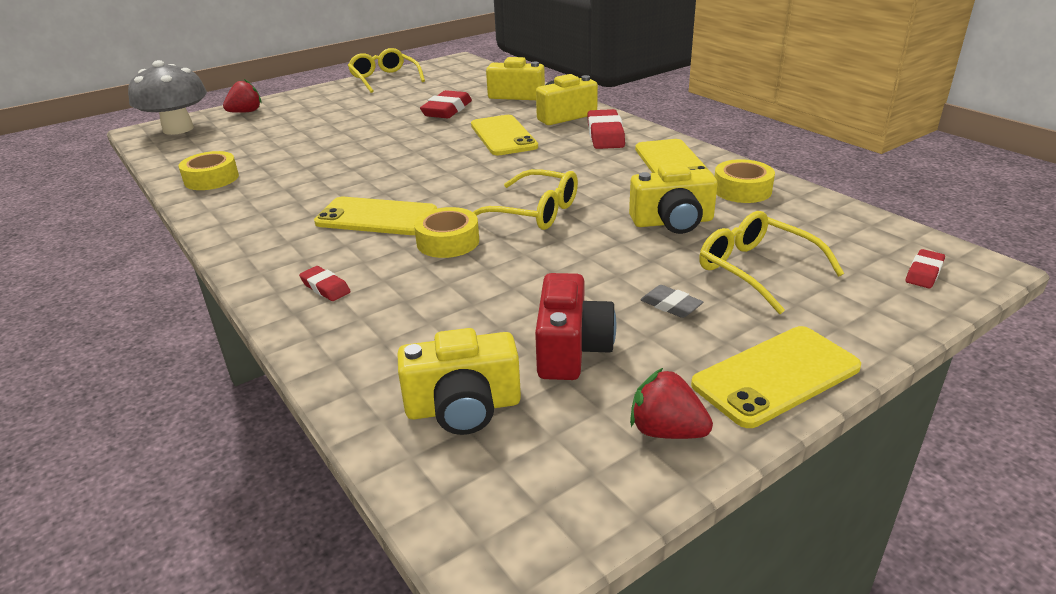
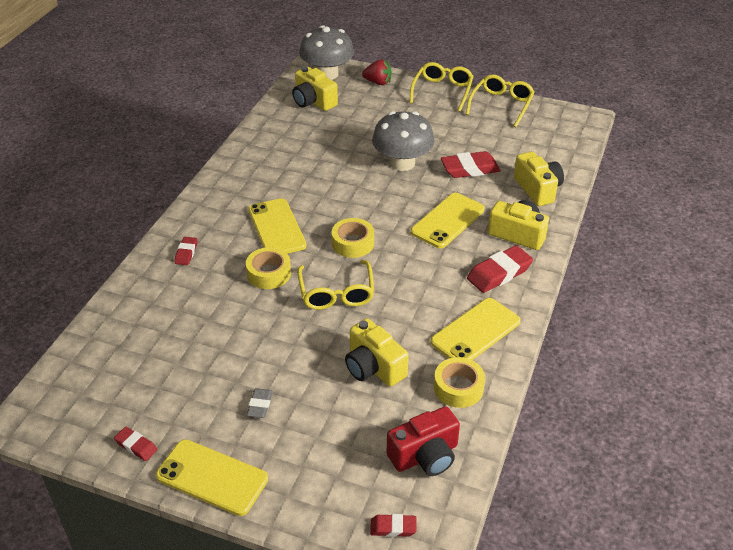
camera: 55 degrees right, 10 degrees up
(211, 179) = (272, 133): yellow tape -> yellow tape (353, 243)
(387, 133) = (402, 163): none -> grey mushroom
(463, 407) = (114, 361): yellow camera -> yellow camera (313, 101)
(571, 349) = (187, 379): red camera -> red camera (425, 455)
(666, 431) = (136, 446): red strawberry -> red eraser
(757, 270) = (334, 433): yellow glasses -> yellow glasses (442, 91)

